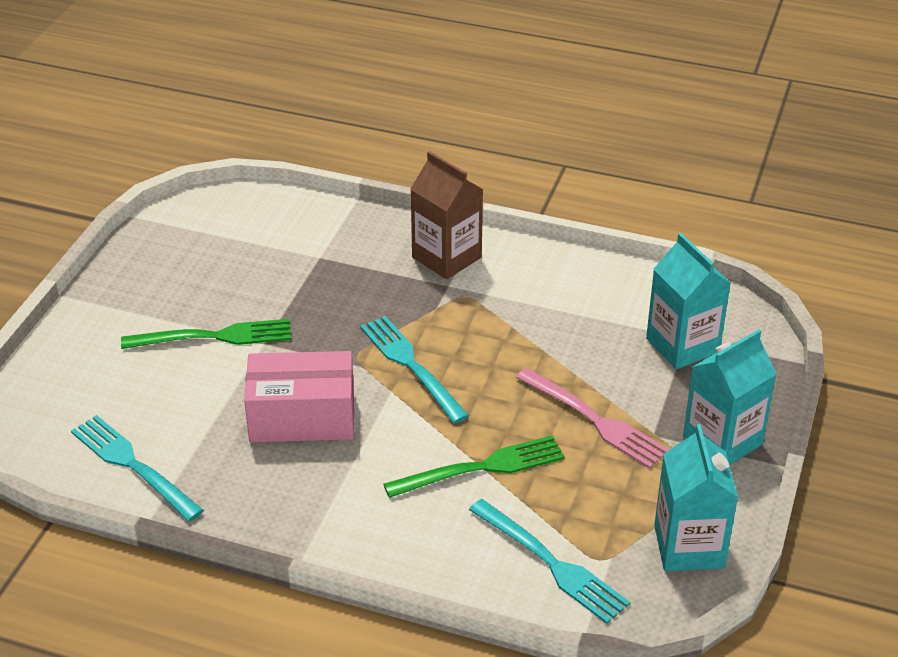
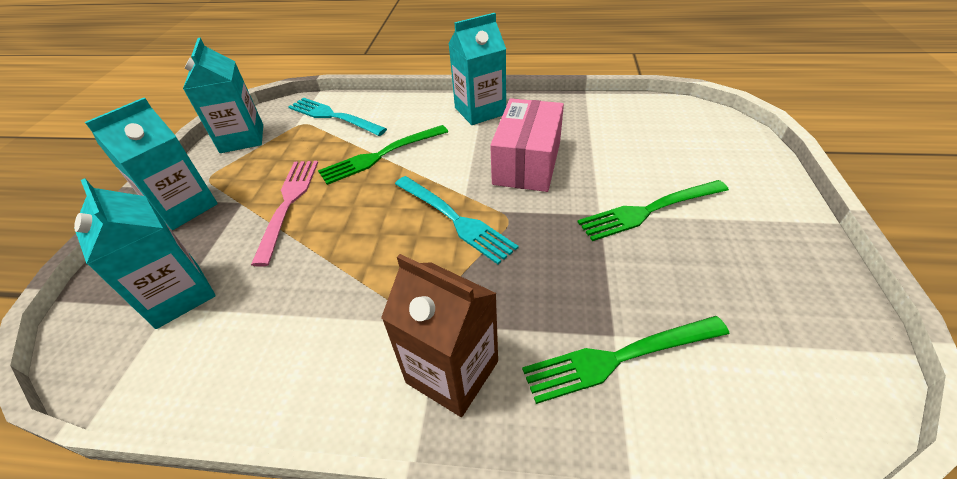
camera: 170 degrees right, 5 degrees up
(132, 465) = (623, 115): turquoise fork -> none
(302, 417) = (527, 163): pink box -> pink box turned 60 degrees counterclockwise
(323, 520) = (480, 111): none -> turquoise carton
(326, 245) = (618, 358): none -> green fork
(595, 420) = (288, 203): pink fork -> pink fork turned 60 degrees clockwise

